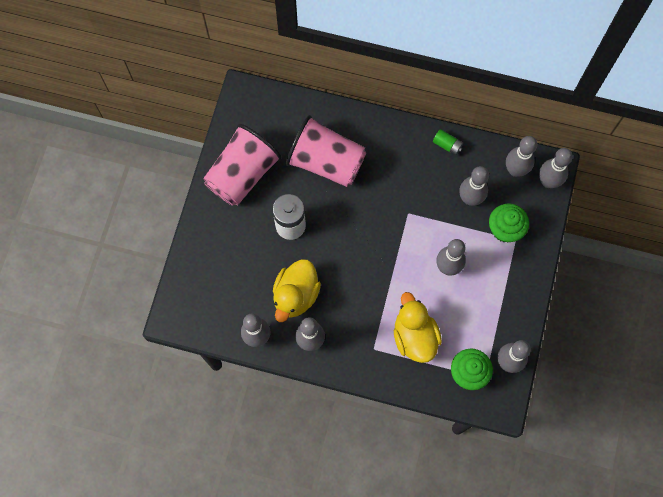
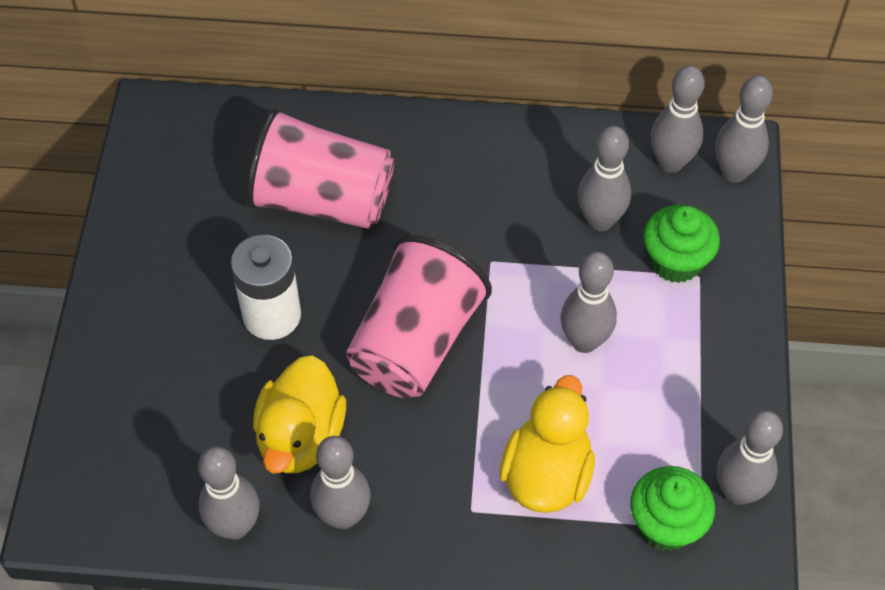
camera: 10 degrees left, 15 degrees down
(242, 174) = (168, 242): pink cup -> pink cup (415, 342)
(414, 336) = (546, 474): yellow duck -> yellow duck turned 45 degrees clockwise
(447, 145) = (539, 141): green battery -> none

